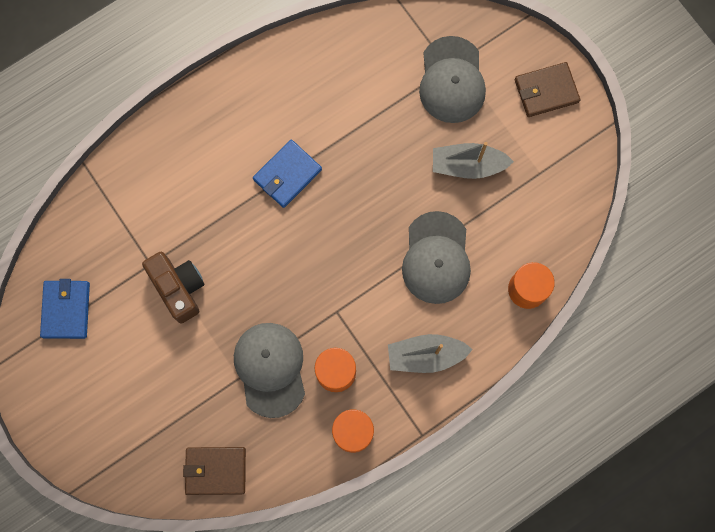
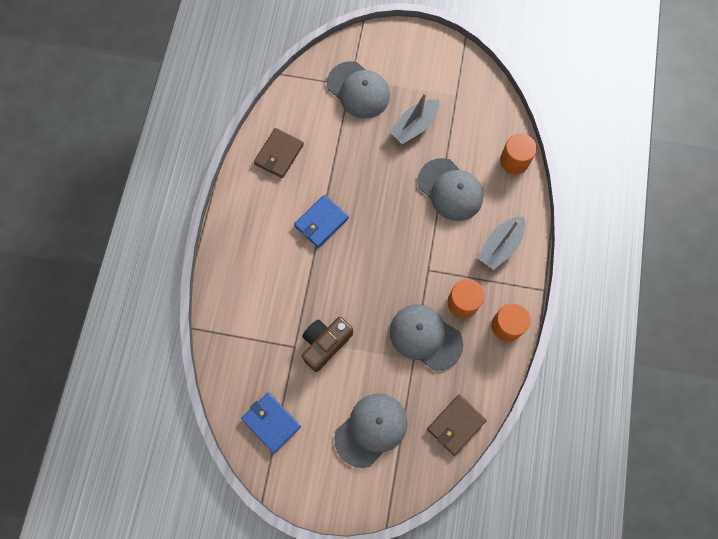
camera: 45 degrees left, 5 degrees down
(141, 400) = (371, 429): none -> grey cap
(178, 288) = (325, 344): brown camera -> brown camera turned 60 degrees counterclockwise
(287, 174) = (321, 222): blue wallet -> blue wallet turned 45 degrees clockwise
(546, 91) = (414, 51): brown wallet -> brown wallet (279, 154)

